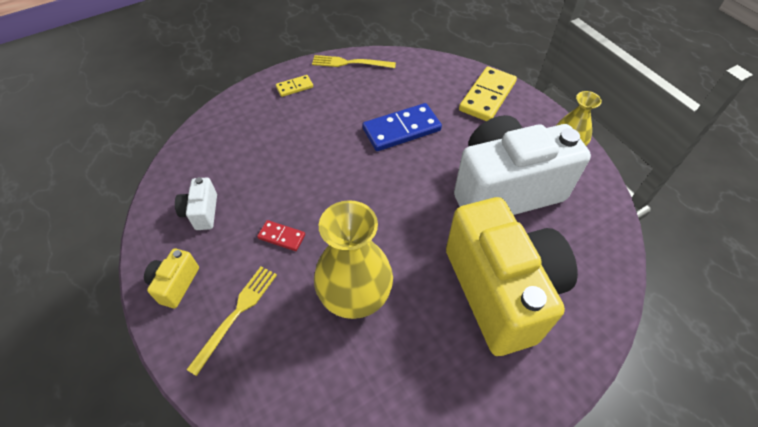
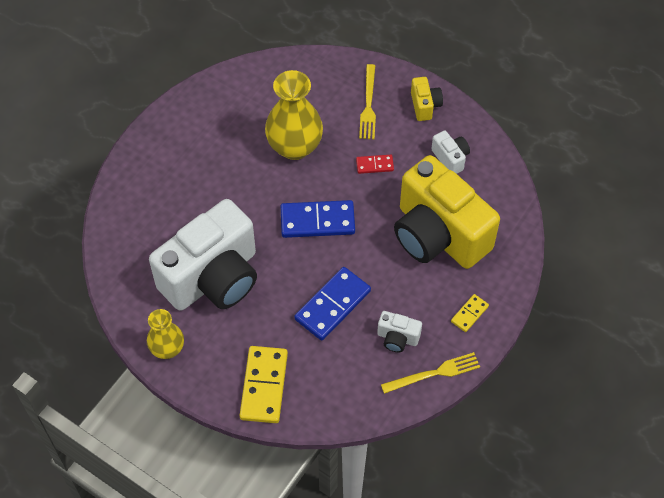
camera: 155 degrees right, 5 degrees up
(362, 91) = (397, 338): none -> white camera
(375, 203) = (317, 221): none -> blue domino
(500, 291) = (191, 190): yellow camera -> yellow camera (438, 235)

